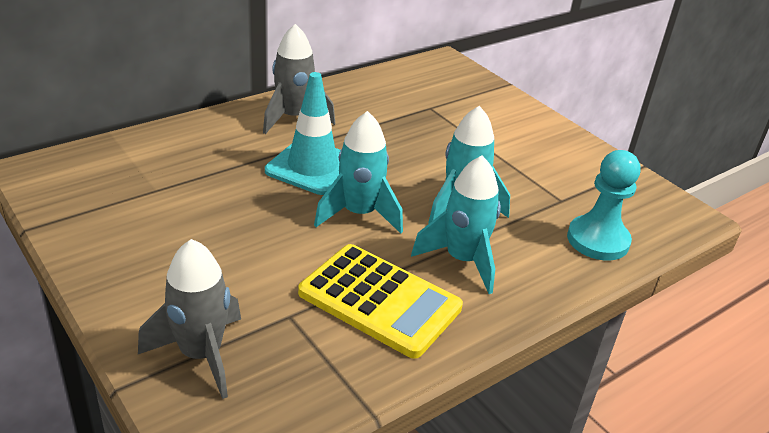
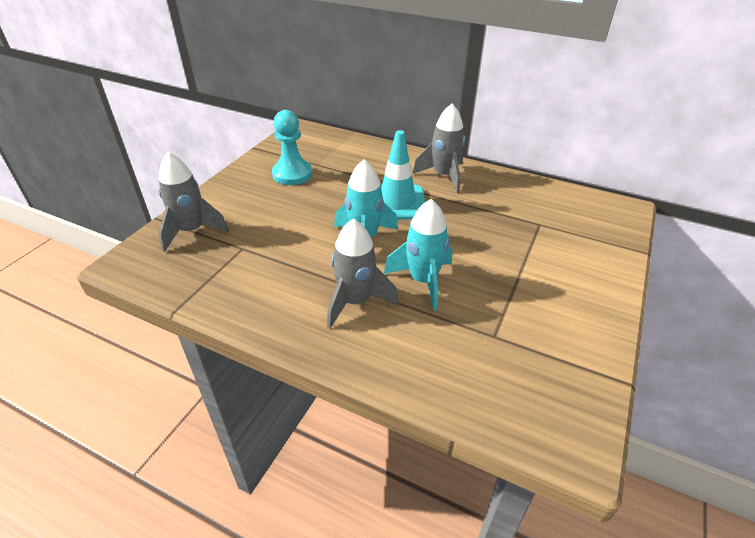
camera: 65 degrees right, 5 degrees up
(379, 301) = (281, 277): yellow calculator -> none
(462, 260) = (355, 302): turquoise rocket -> grey rocket
(598, 240) = (457, 376): turquoise pawn -> turquoise pawn (292, 174)

